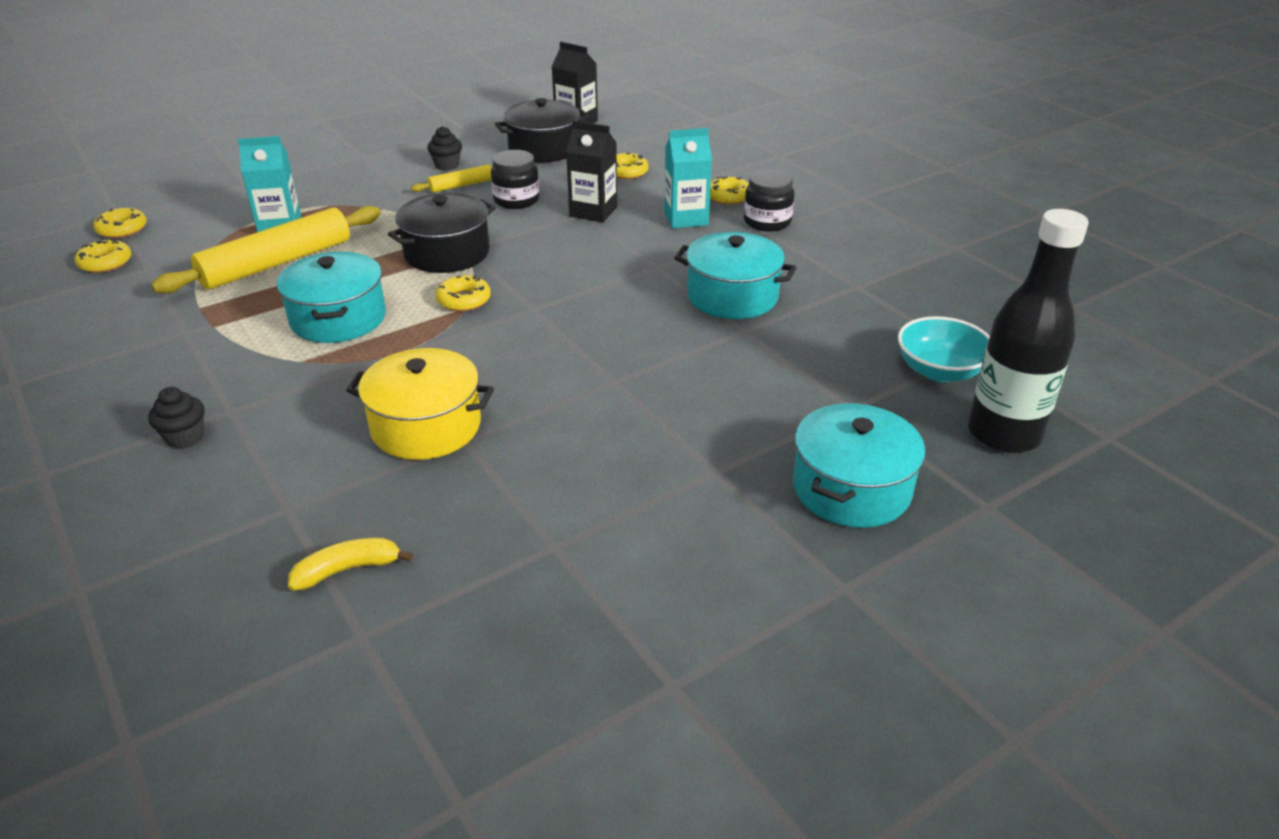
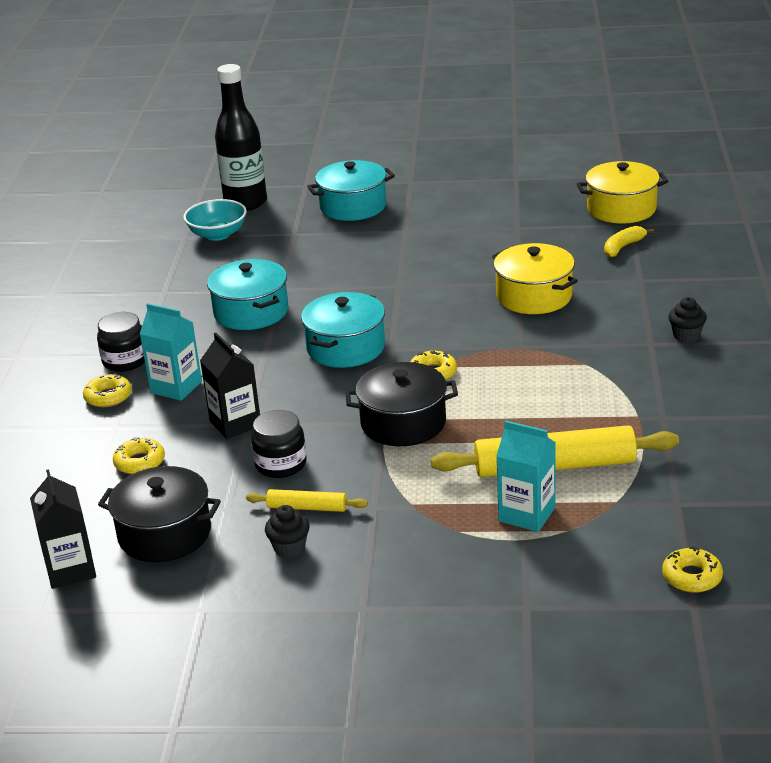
camera: 140 degrees left, 5 degrees down
(105, 263) = (717, 528): yellow donut -> none
(338, 318) = (537, 389): turquoise pot -> turquoise pot (346, 348)
(347, 569) = (623, 247): yellow banana -> yellow banana turned 120 degrees clockwise
(402, 676) = (621, 209): none -> yellow pot

